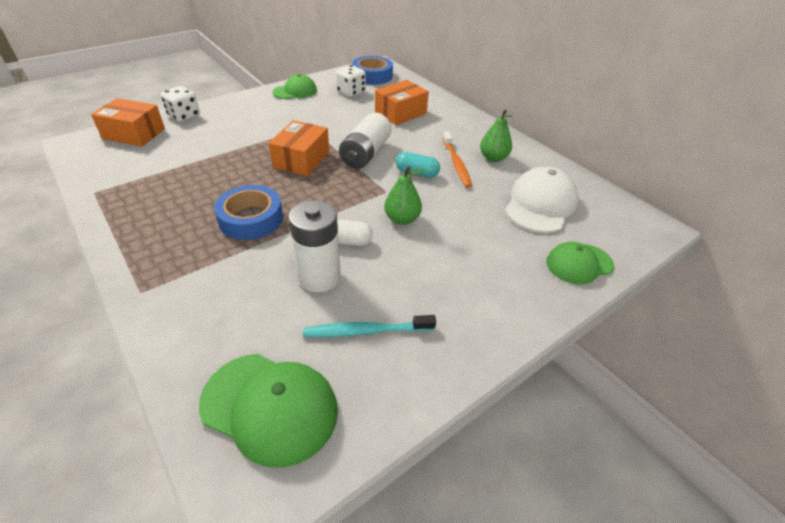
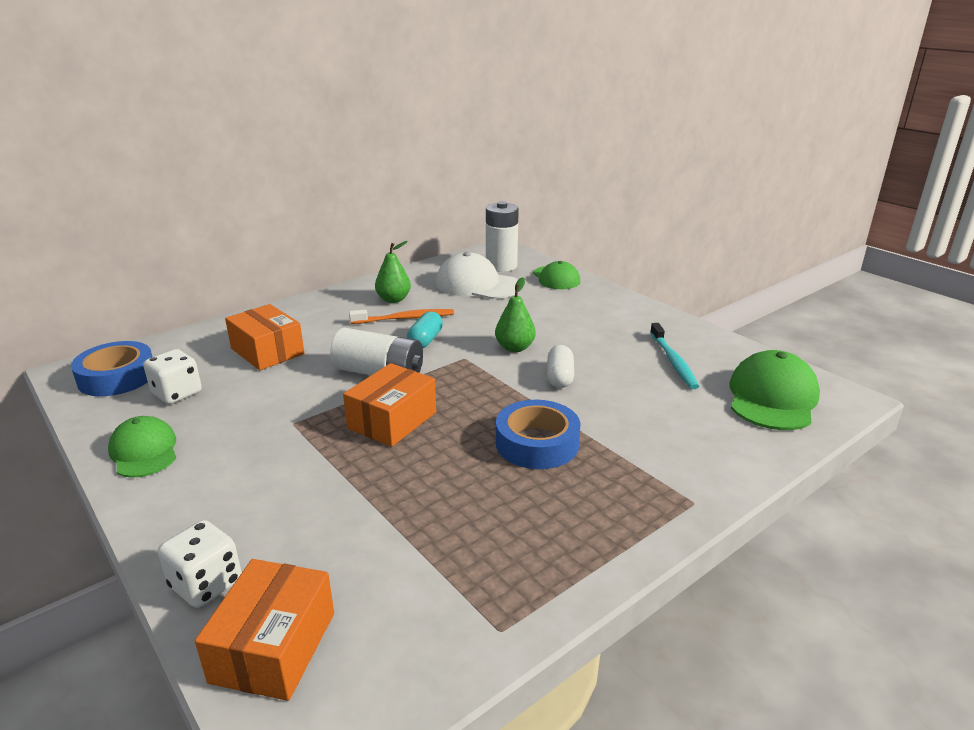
camera: 90 degrees left, 15 degrees down
(301, 159) = (392, 420): orange box -> orange box turned 75 degrees counterclockwise
(319, 277) = (619, 388): white battery -> white battery (501, 266)

